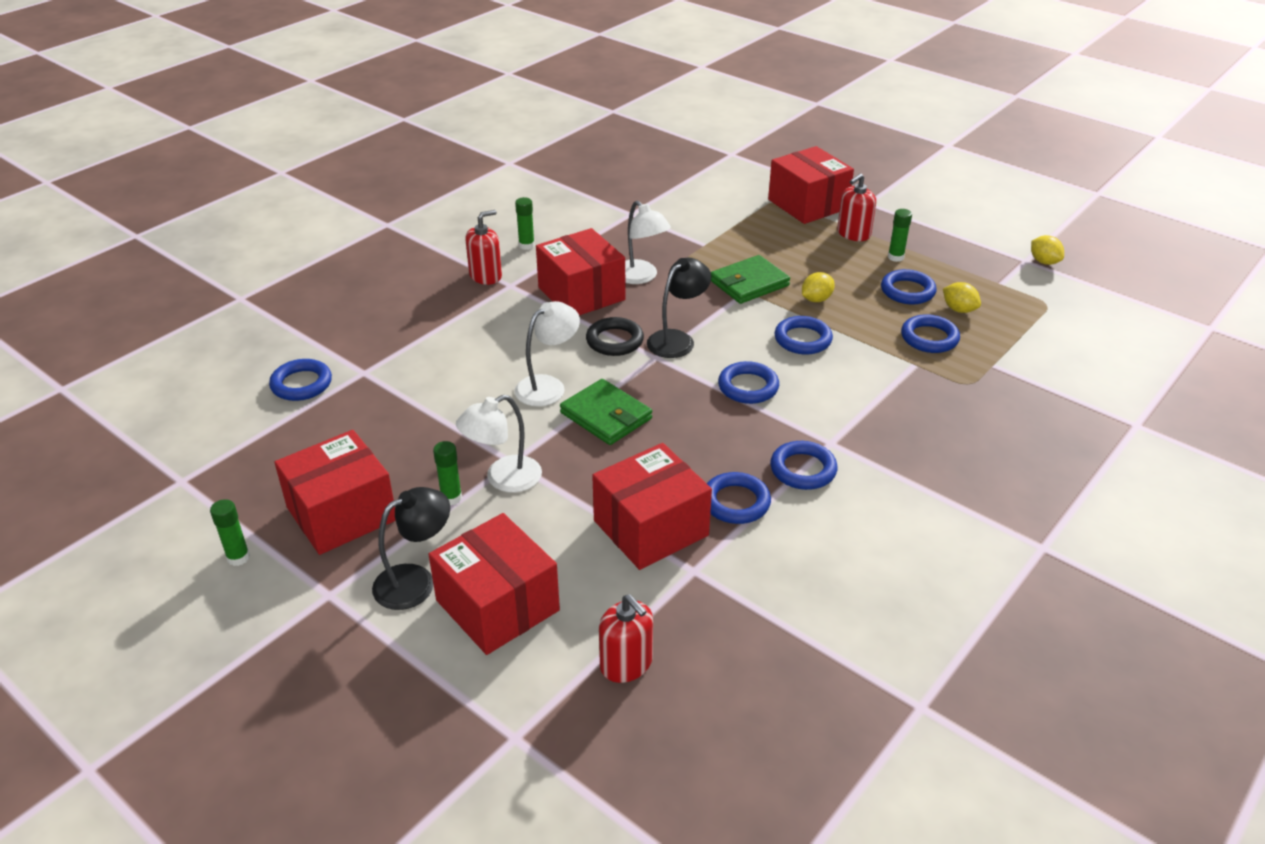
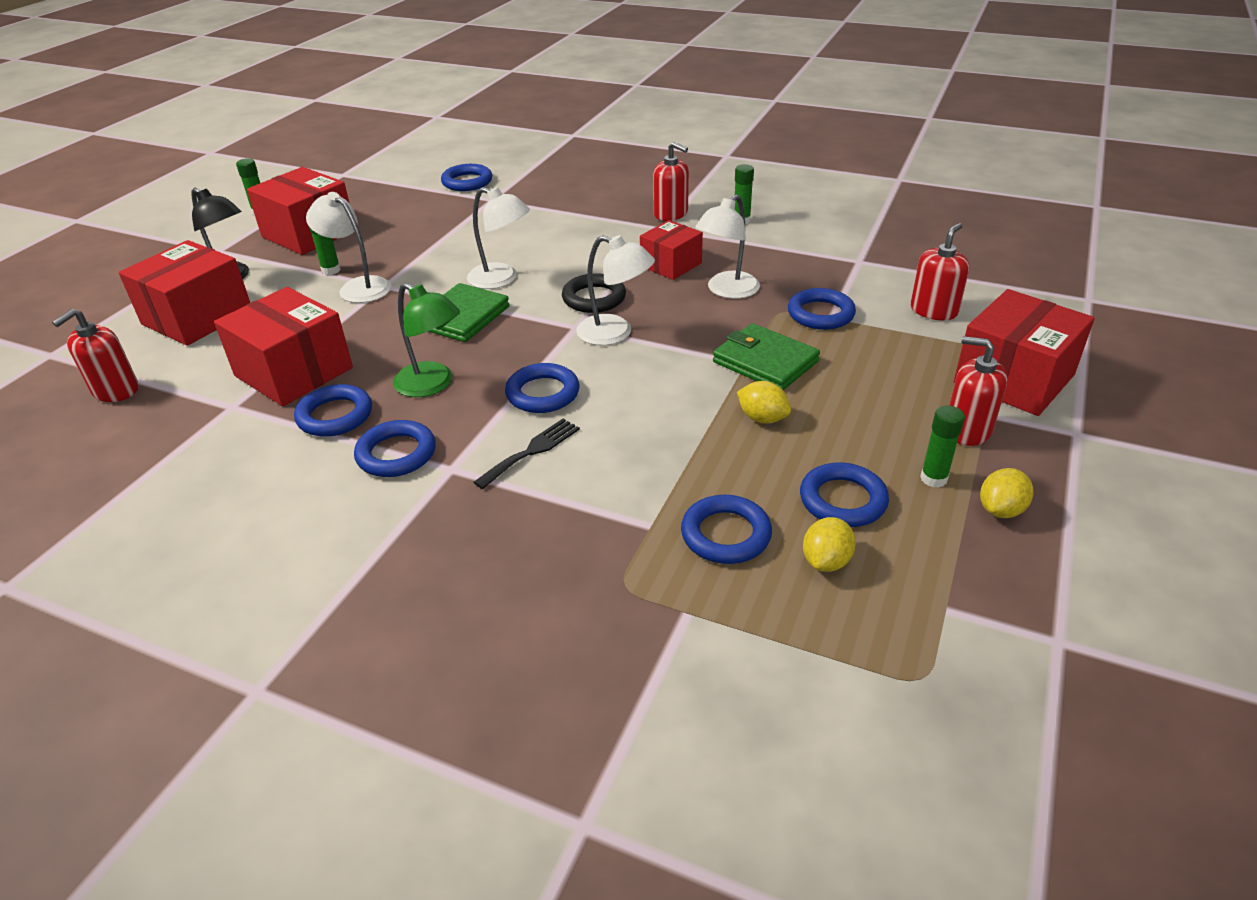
camera: 75 degrees right, 0 degrees up
(581, 294) = (671, 265): red box -> red box, size x0.61
(677, 339) = (615, 333): black lamp -> white lamp
(711, 443) = (432, 385): none -> green lamp
(716, 206) = (933, 310): none -> red soap dispenser
(802, 339) = (661, 419): blue ring -> blue ring (820, 314)
(821, 402) = (532, 451): none -> black fork
(1044, 262) = (1076, 669): yellow lemon -> yellow lemon (1001, 510)

